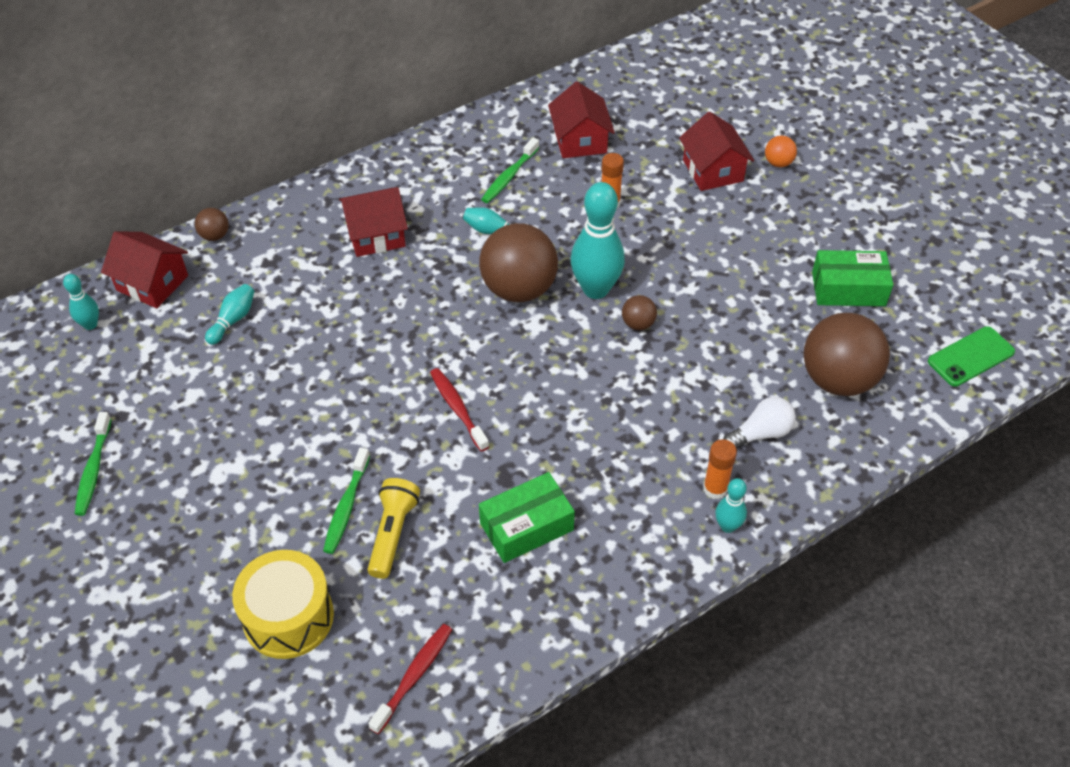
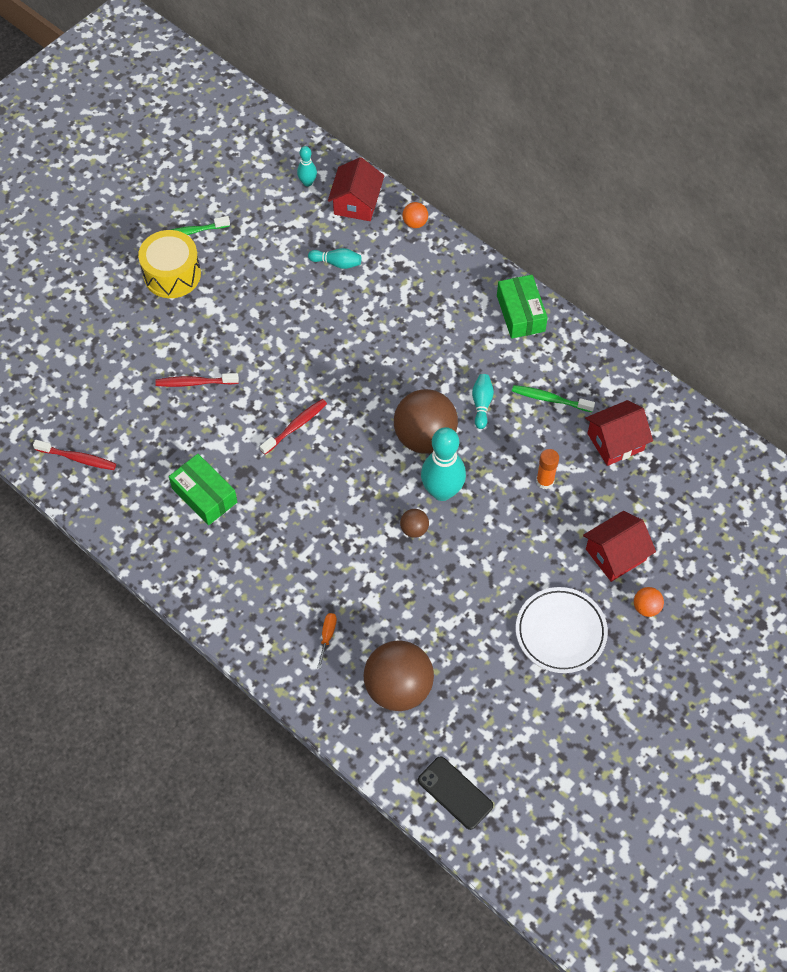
camera: 75 degrees right, 10 degrees up
(215, 236) = (415, 223): brown ball -> orange ball
(288, 617) = (105, 376): yellow drum -> yellow drum (172, 274)
(346, 507) = (195, 383): green toothbrush -> red toothbrush
(376, 235) = (450, 325): red house -> none
(392, 533) = (180, 416): yellow flashlight -> none
(715, 489) = (267, 612): orange glue stick -> none
(727, 526) = (235, 626): turquoise bowling pin -> none
(760, 433) = (327, 636): white light bulb -> orange screwdriver
(793, 231) = (560, 632): none -> white plate
(848, 289) = (504, 685): green box -> green box (520, 313)
(971, 357) = (455, 793): green phone -> black phone

